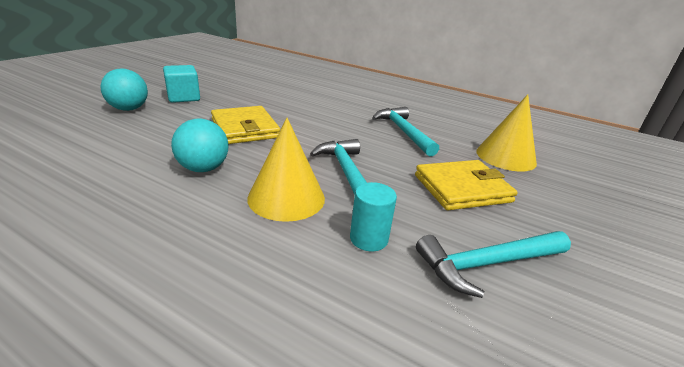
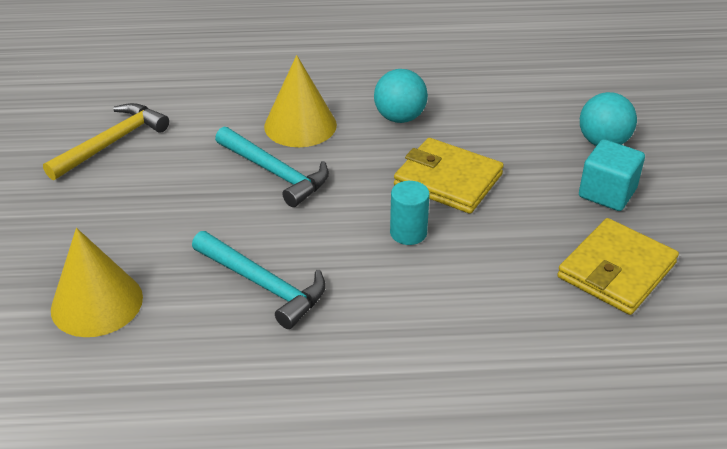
camera: 150 degrees right, 10 degrees up
(368, 239) = (209, 123): turquoise cylinder -> turquoise cylinder (408, 233)
(462, 188) = (147, 210): yellow wallet -> yellow wallet (616, 270)
(487, 264) = (112, 143): turquoise hammer -> yellow hammer

